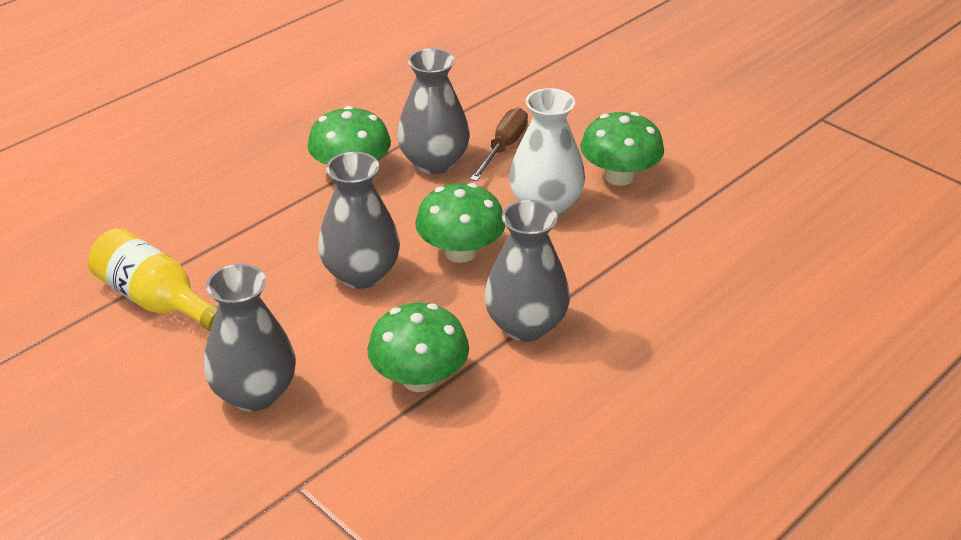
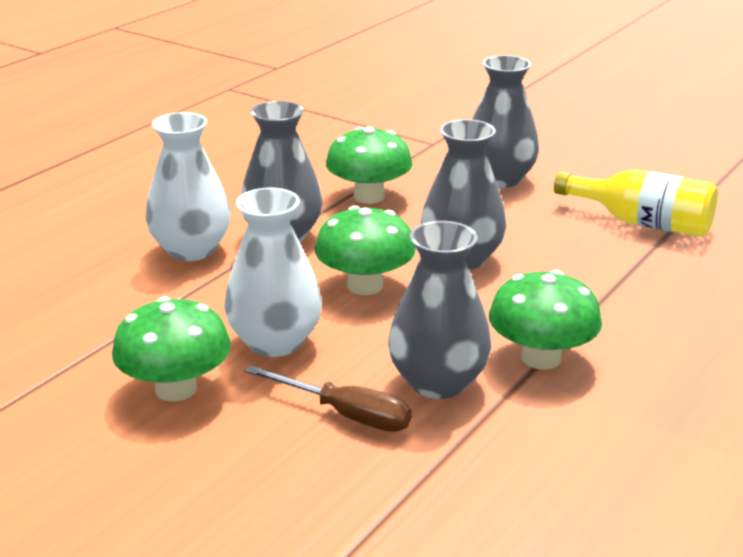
camera: 170 degrees right, 10 degrees down
(504, 147) = (346, 414): brown screwdriver -> brown screwdriver turned 75 degrees counterclockwise
(619, 316) = (191, 249): none -> white vase

